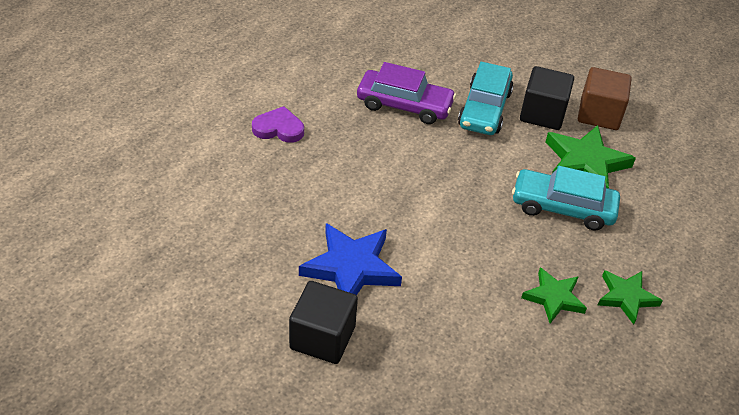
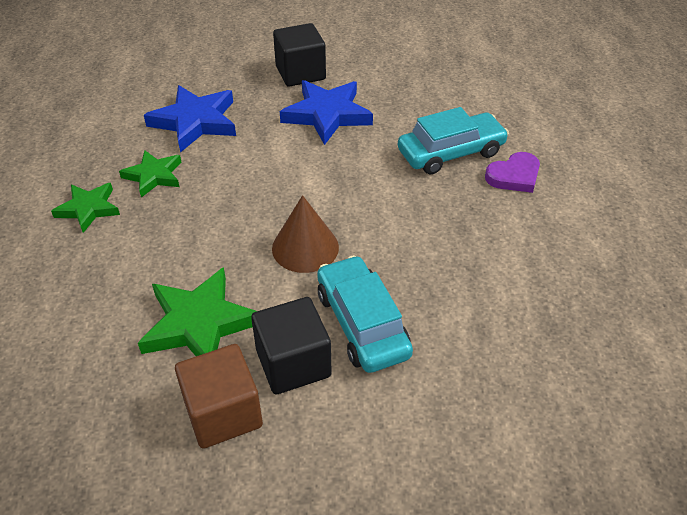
camera: 145 degrees right, 0 degrees up
(404, 105) = (445, 271): purple car -> none
(478, 169) = (305, 247): none -> brown cone
(478, 339) = (195, 122): none -> blue star
(562, 207) = (193, 257): turquoise car -> turquoise car (451, 152)

